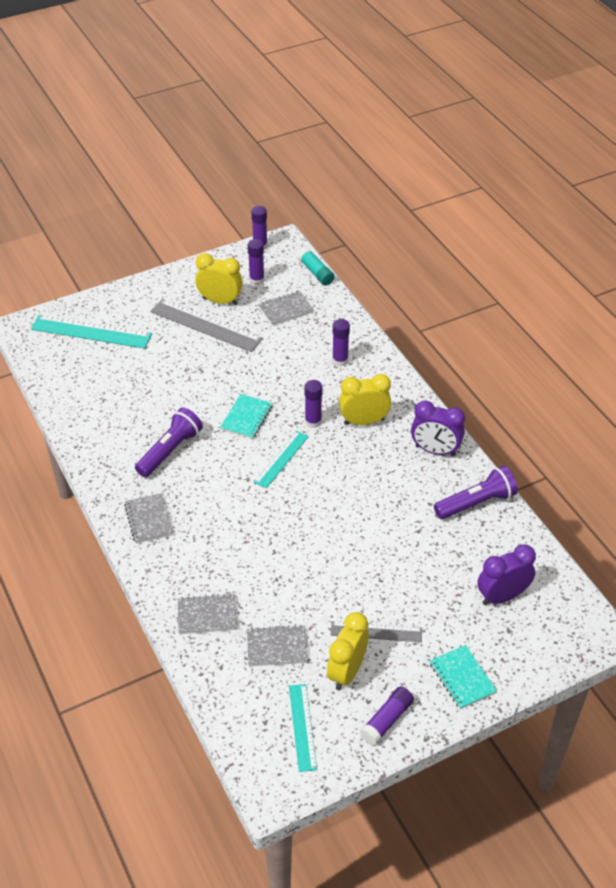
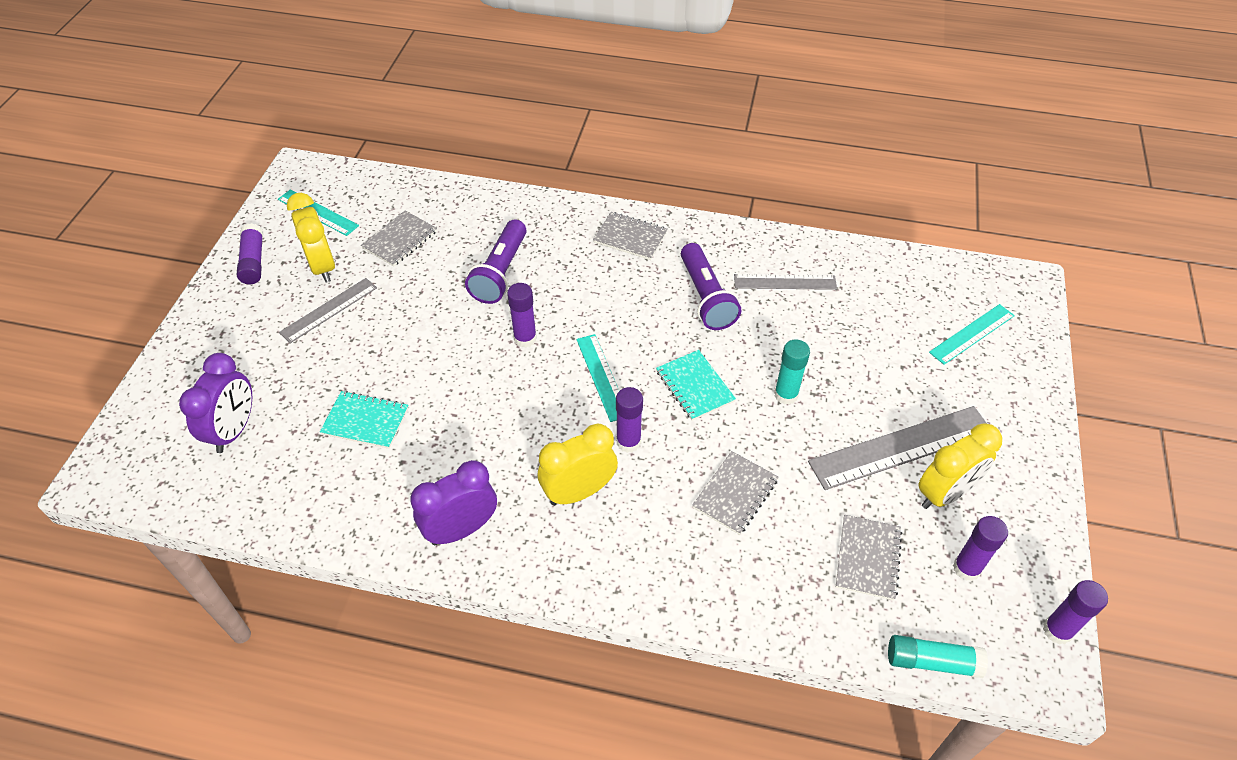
camera: 130 degrees right, 5 degrees up
(91, 331) = (972, 334): turquoise ruler -> turquoise ruler, size x0.61
(120, 423) = (785, 282): none -> grey ruler
(207, 615) = (483, 218): grey notebook -> grey notebook (735, 494)
(214, 380) = (786, 395): none -> turquoise glue stick
(340, 360) = (708, 547): purple glue stick -> purple glue stick (525, 338)
(364, 421) = (579, 492): yellow clock -> yellow clock turned 150 degrees counterclockwise
(462, 678) = (214, 334): turquoise notebook -> turquoise notebook (365, 421)
(476, 503) = (351, 505): purple flashlight -> purple flashlight (500, 272)

